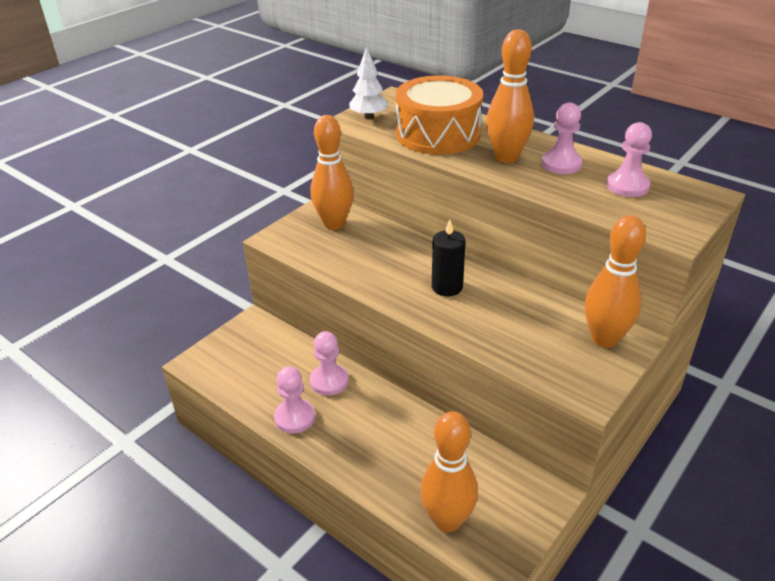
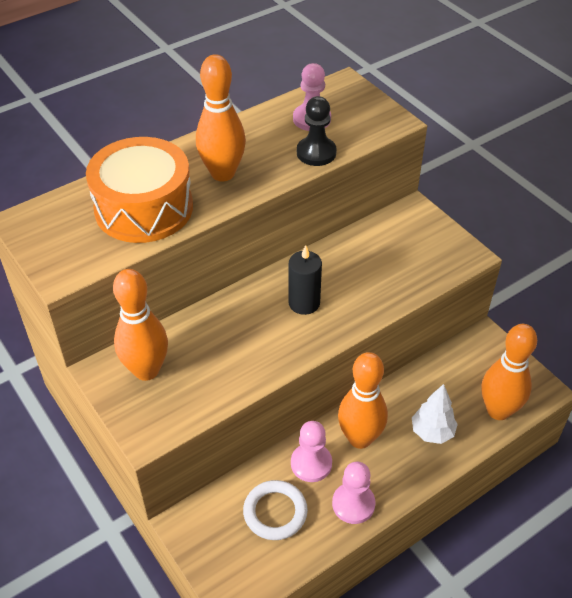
camera: 75 degrees left, 10 degrees up
(274, 369) = (275, 512): none -> white ring
(369, 117) = (63, 254): white tree -> white tree (432, 432)
(561, 164) = (254, 143): pink pawn -> none
(576, 197) = (316, 153): none -> black pawn
(604, 339) = (409, 225): orange bowling pin -> orange bowling pin (360, 438)

